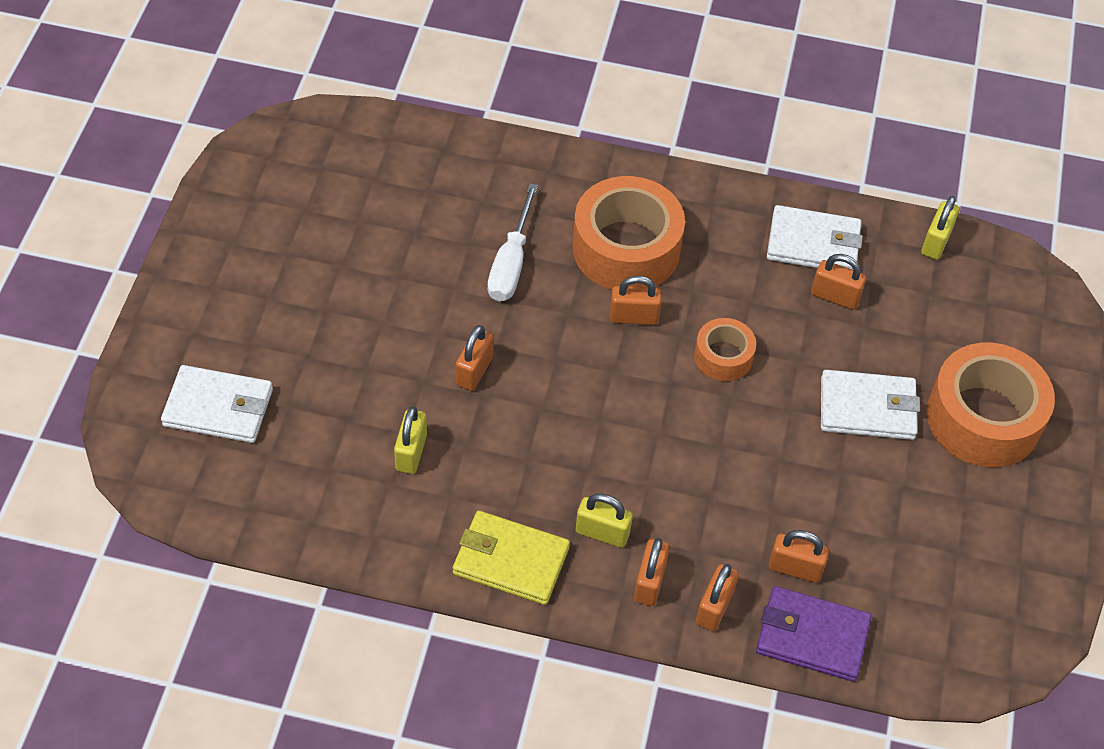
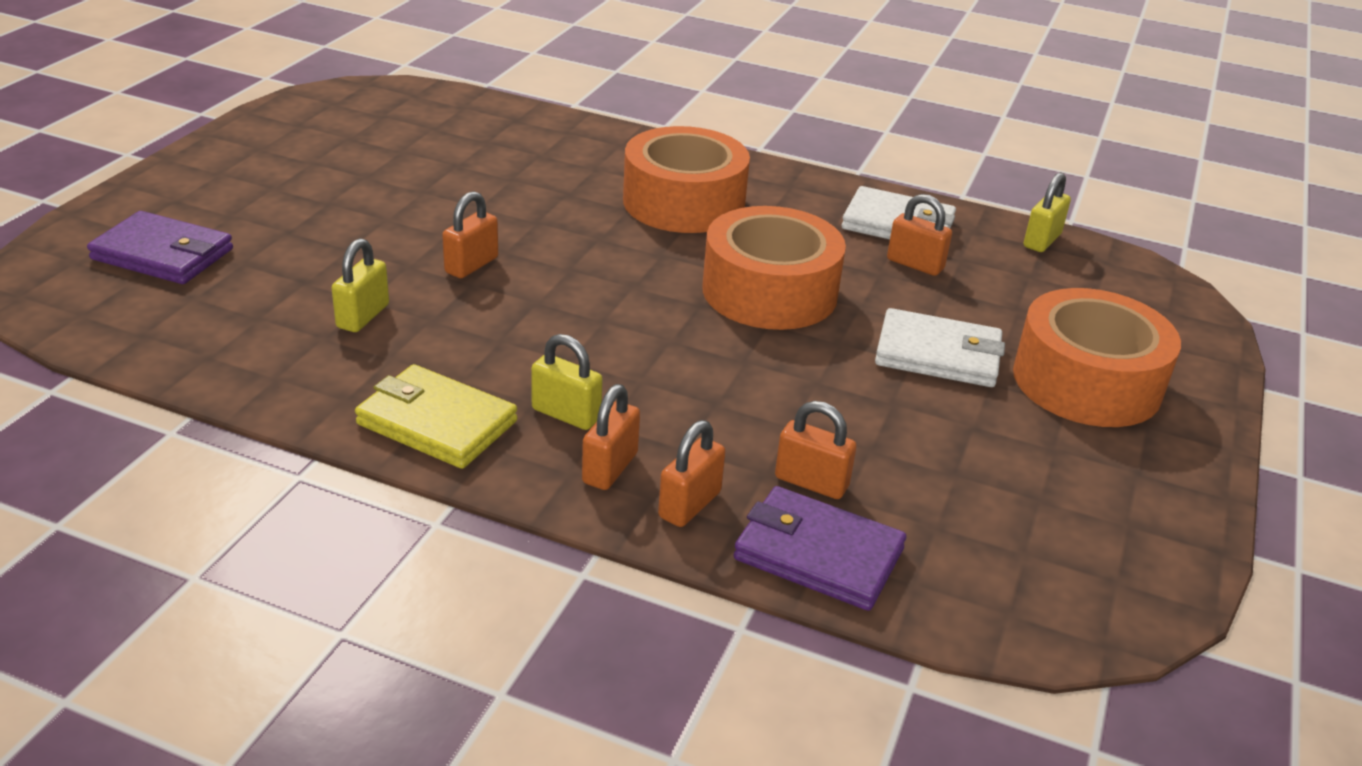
camera: 10 degrees right, 20 degrees down
(218, 408) = (163, 254): white wallet -> purple wallet
(511, 263) = (551, 197): white screwdriver -> none
(633, 317) = (674, 250): orange padlock -> none
(723, 357) = (769, 292): orange tape -> orange tape, size x1.92

